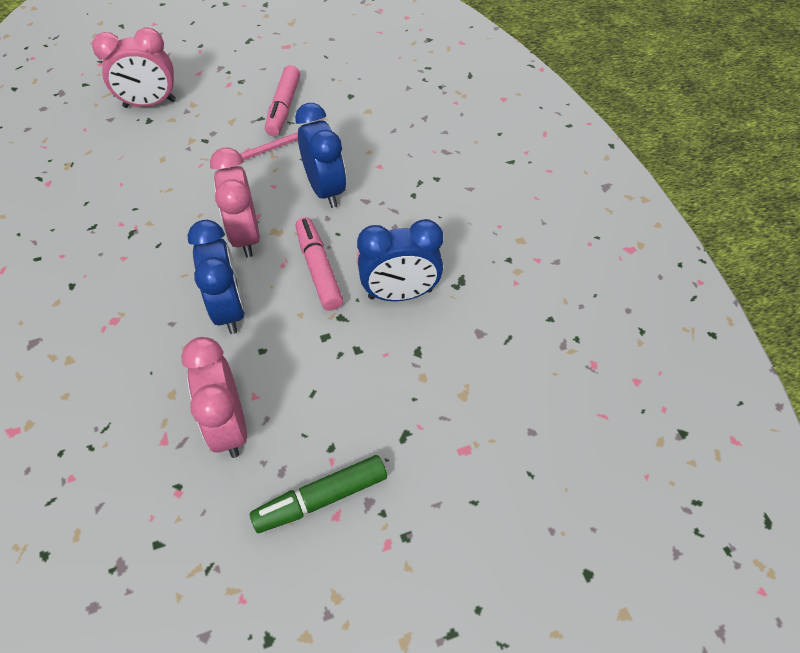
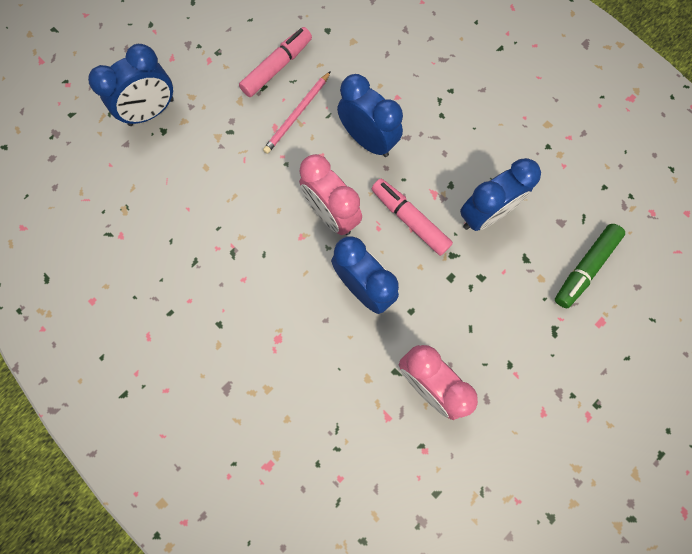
camera: 25 degrees left, 20 degrees up
(150, 104) = (151, 112): pink clock -> blue clock
(283, 108) = (277, 67): pink marker -> pink marker turned 120 degrees counterclockwise
(321, 498) = (526, 406): green marker -> green marker (584, 268)

